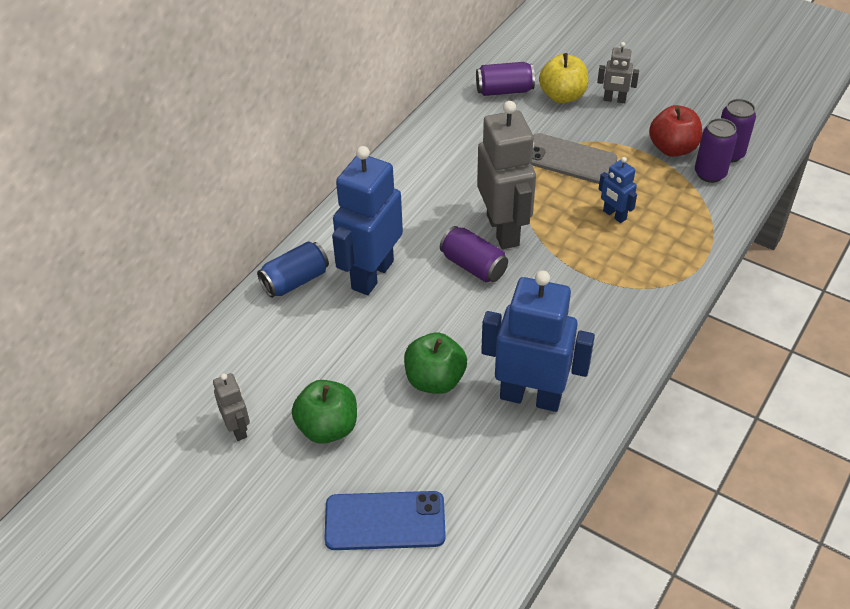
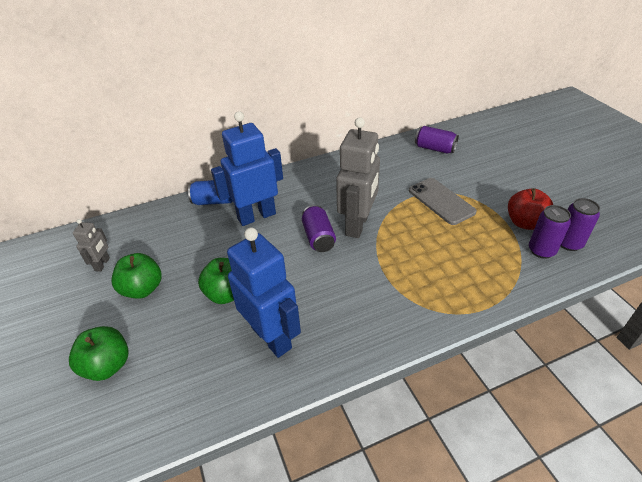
camera: 35 degrees right, 5 degrees down
(385, 521) = (107, 365): blue phone -> green apple
(562, 96) = (471, 164): yellow apple -> none
(614, 100) = (506, 178): grey robot -> none
(614, 215) = (442, 247): blue robot -> none

